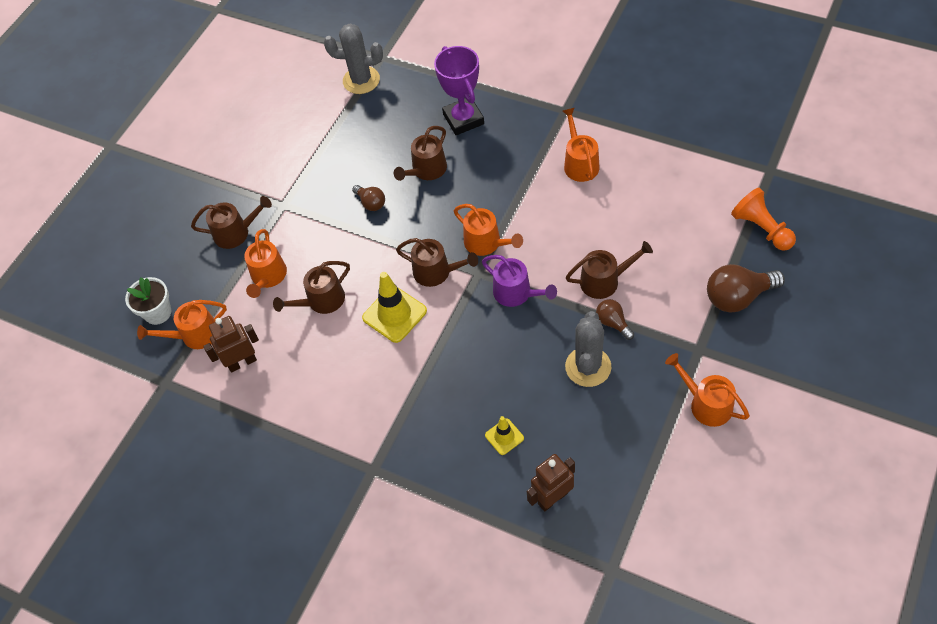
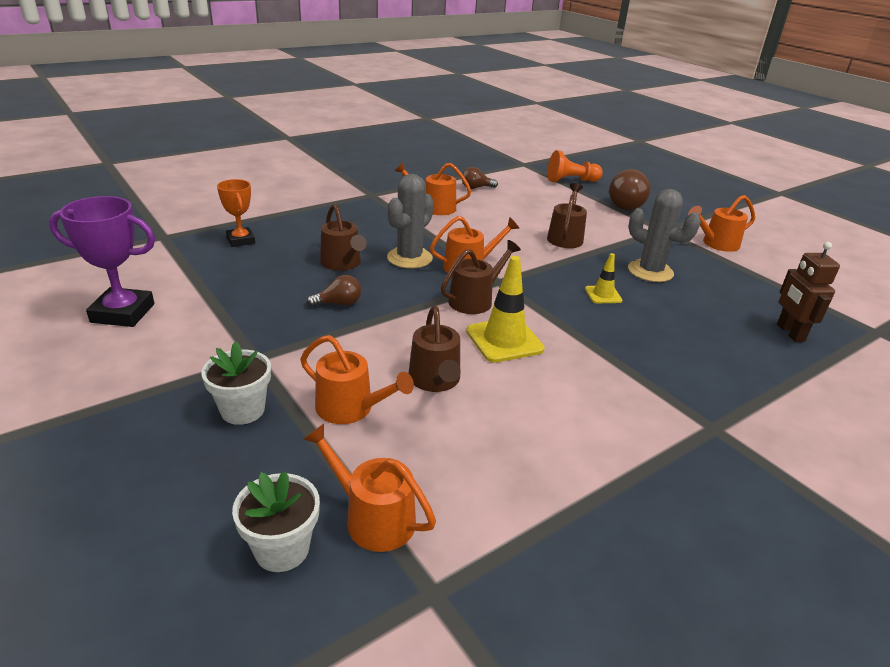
camera: 70 degrees left, 25 degrees down
(195, 335) = (373, 518): orange watering can -> orange watering can turned 120 degrees clockwise
(236, 233) = (242, 410): brown watering can -> white flower pot
(242, 362) = (469, 483): brown robot -> none
(361, 80) = (170, 255): grey cactus -> grey cactus (409, 258)
(411, 96) = (240, 240): none -> orange trophy
(463, 119) = (311, 229): purple trophy -> purple trophy (123, 313)
(504, 437) = (706, 333): yellow traffic cone -> yellow traffic cone (603, 295)
(516, 293) = (542, 273): purple watering can -> none
(613, 323) = (611, 248): brown light bulb -> brown light bulb (476, 188)

